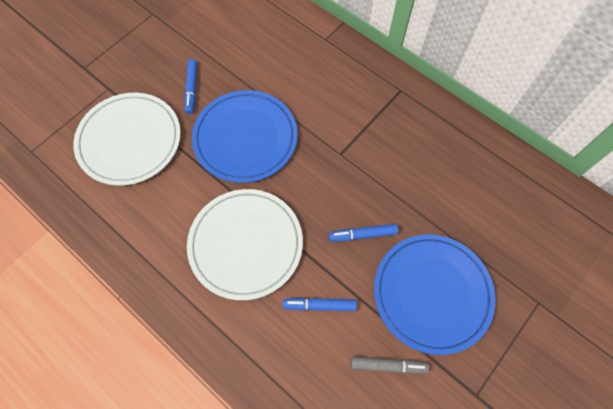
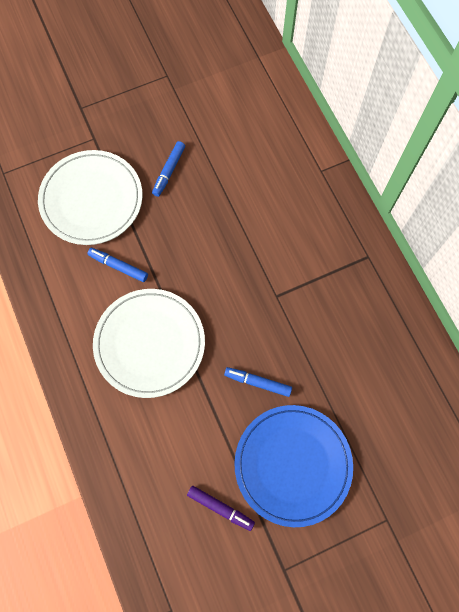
camera: 25 degrees right, 5 degrees up
(245, 138) = (196, 242): blue plate -> none
(319, 305) = (187, 428): blue marker -> blue marker (118, 266)
(388, 365) = (220, 508): grey marker -> purple marker

